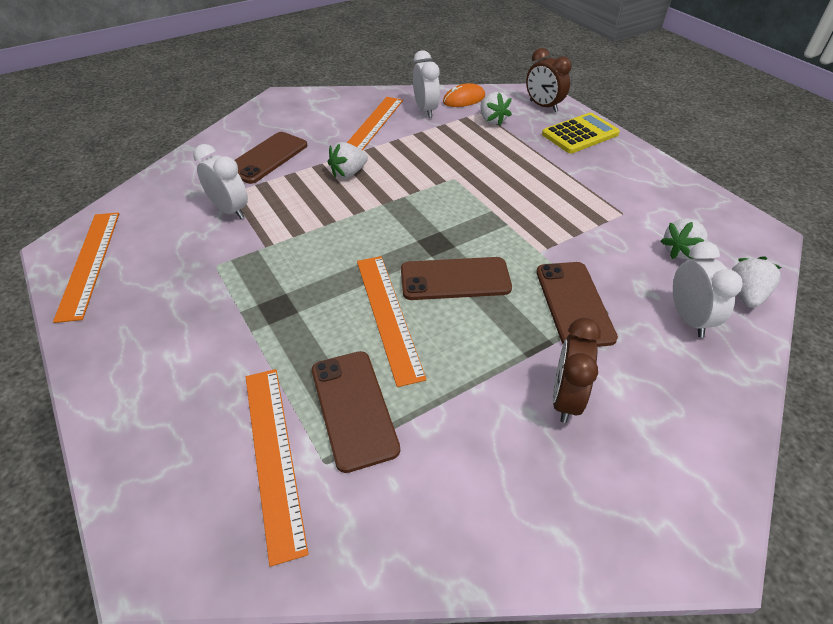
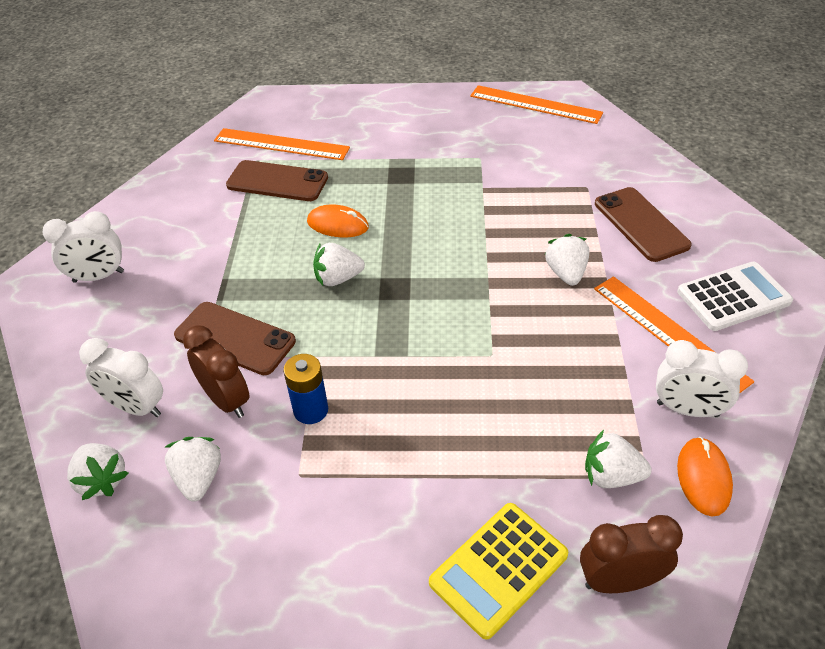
camera: 125 degrees right, 0 degrees up
(230, 210) = (555, 180): white clock -> white clock (98, 277)
(320, 113) = (733, 297): none -> white calculator
(388, 315) = (338, 224): orange ruler -> orange mouse
(455, 279) = (338, 279): brown phone -> white strawberry
(565, 399) = (171, 278): brown clock -> brown clock (227, 400)
(580, 134) = (498, 569): yellow calculator -> yellow calculator turned 45 degrees clockwise
(580, 231) = (311, 410): none -> blue battery

